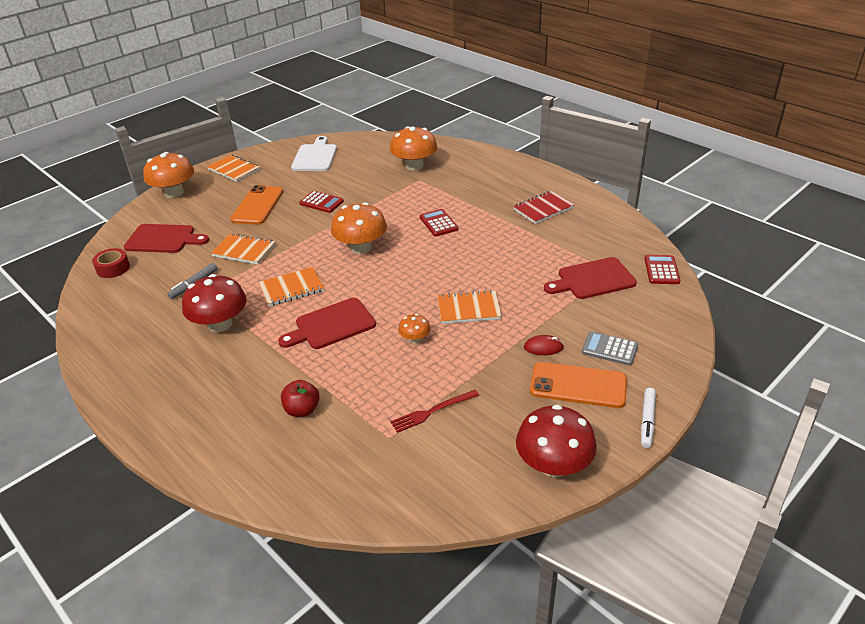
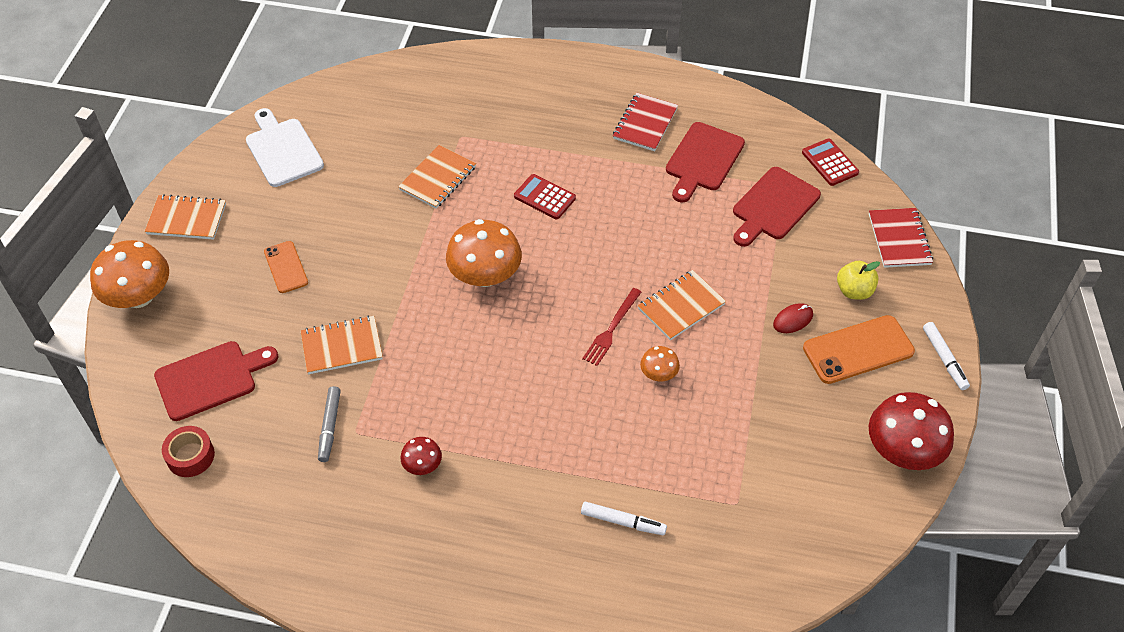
camera: 35 degrees left, 15 degrees up
(220, 324) = (422, 465): red mushroom -> red mushroom, size x0.49
(257, 205) = (286, 267): orange phone -> orange phone, size x0.61
(292, 288) = (458, 373): orange notebook -> orange notebook (438, 178)
(302, 410) = (622, 521): red apple -> white marker
(321, 202) = (368, 225): red calculator -> none
(331, 325) = (553, 401): red cutting board -> red cutting board (703, 160)
(414, 166) = (433, 114): orange mushroom -> none
(432, 411) = (751, 452): red fork -> red fork (611, 329)
(609, 349) = (854, 291): grey calculator -> yellow apple
(678, 332) = (899, 239): none -> red notebook

